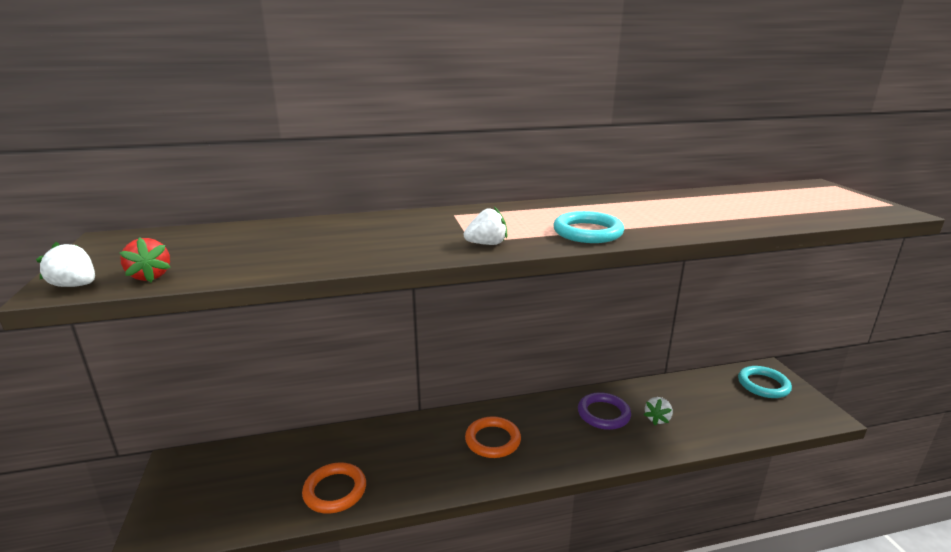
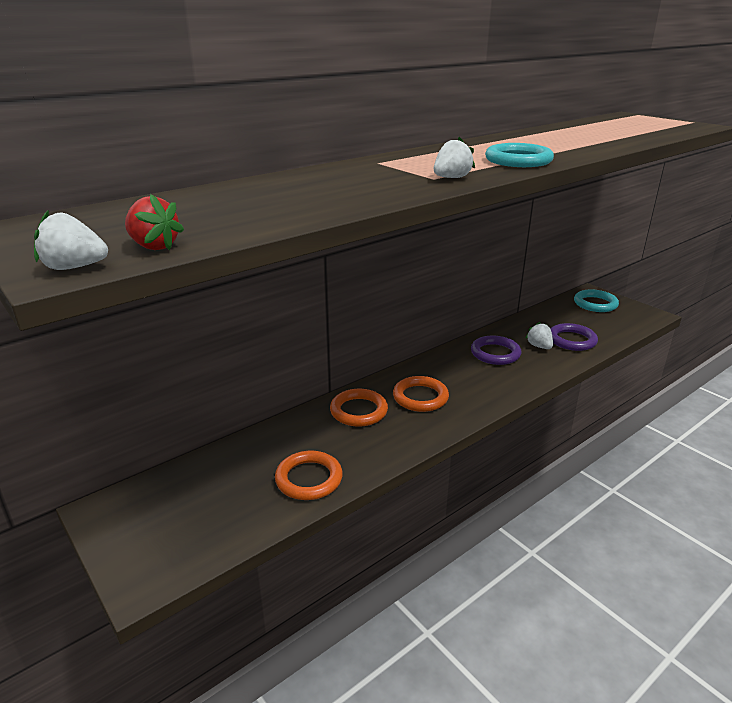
camera: 25 degrees left, 5 degrees up
(427, 437) = (359, 411): none -> orange ring
(657, 419) = (539, 346): white strawberry -> white strawberry turned 150 degrees clockwise
(700, 421) = (572, 340): none -> purple ring

